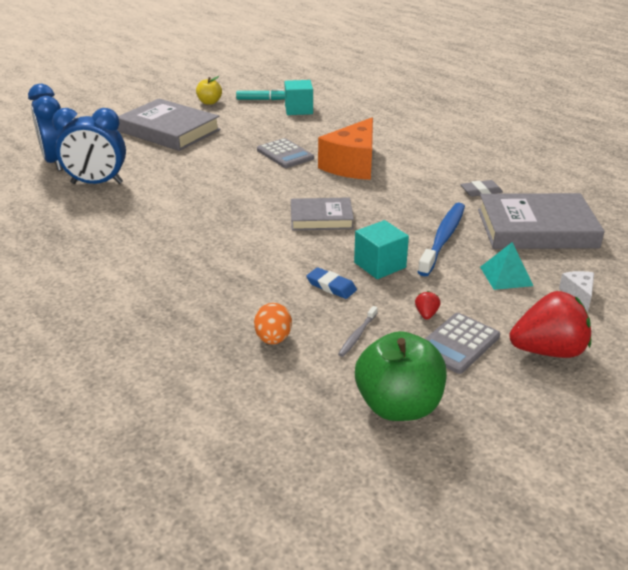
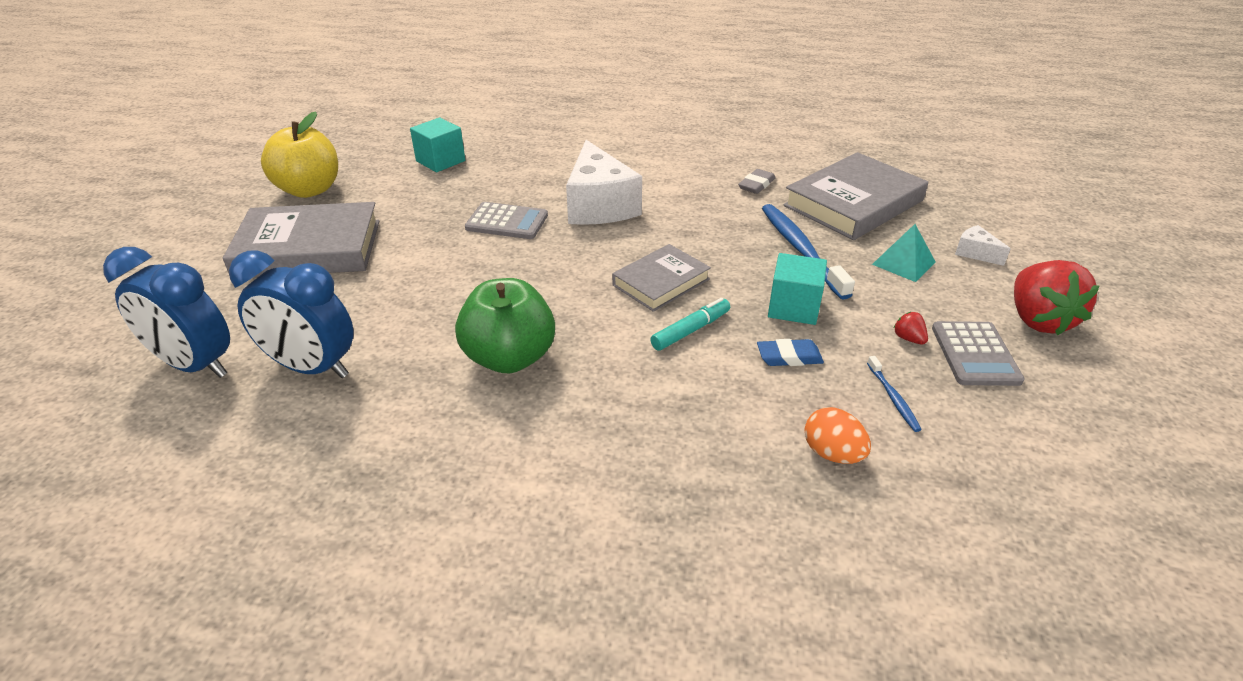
camera: 40 degrees left, 5 degrees up
(97, 183) = (312, 368): blue clock -> blue clock turned 60 degrees clockwise
(209, 102) = (309, 190): yellow apple -> yellow apple, size x1.84
(261, 99) = (375, 163): turquoise marker -> turquoise marker (691, 330)
(352, 165) = (599, 205): orange cheese -> white cheese
(357, 335) = (893, 398): grey toothbrush -> blue toothbrush
(398, 406) = (1036, 452): green apple -> green apple (509, 358)
(548, 351) = (1038, 320): red strawberry -> red strawberry turned 135 degrees clockwise

